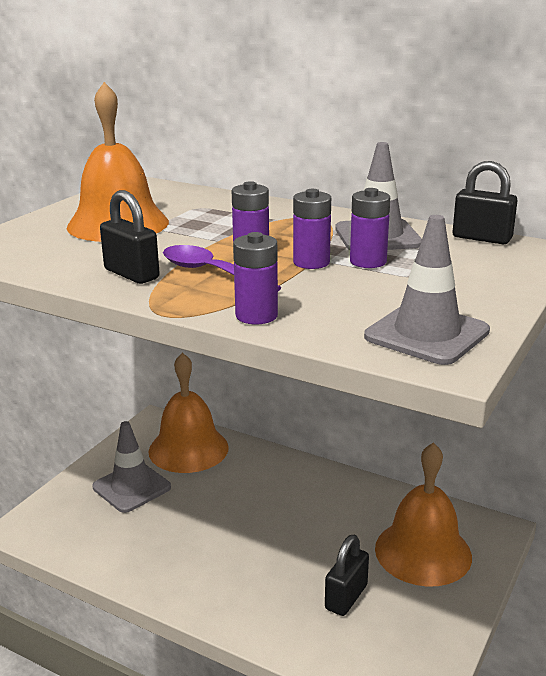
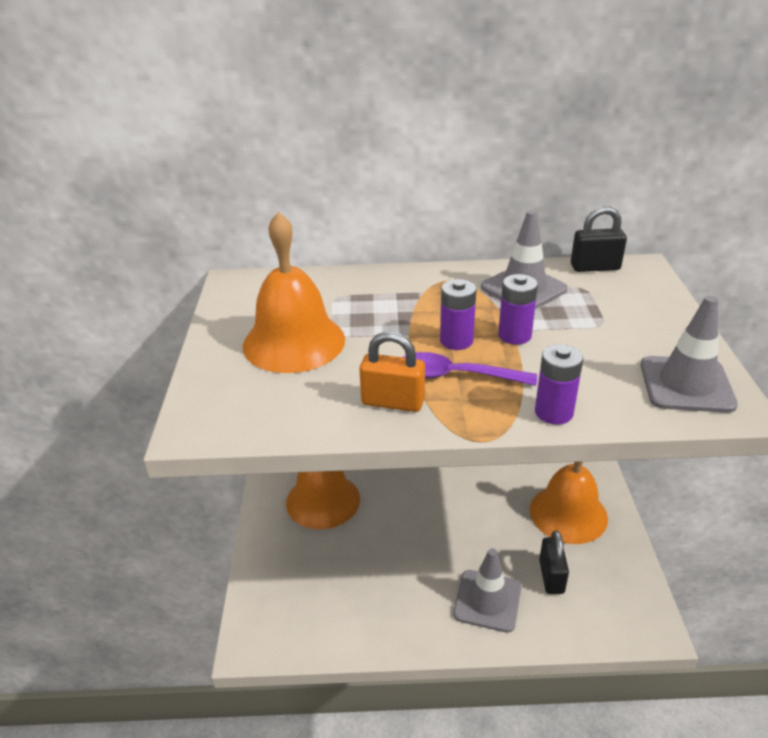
camera: 30 degrees left, 10 degrees up
(131, 274) = (393, 402): black padlock -> orange padlock
(131, 487) = (308, 559): grey traffic cone -> grey traffic cone (487, 601)
(368, 261) = (553, 320): purple battery -> none

